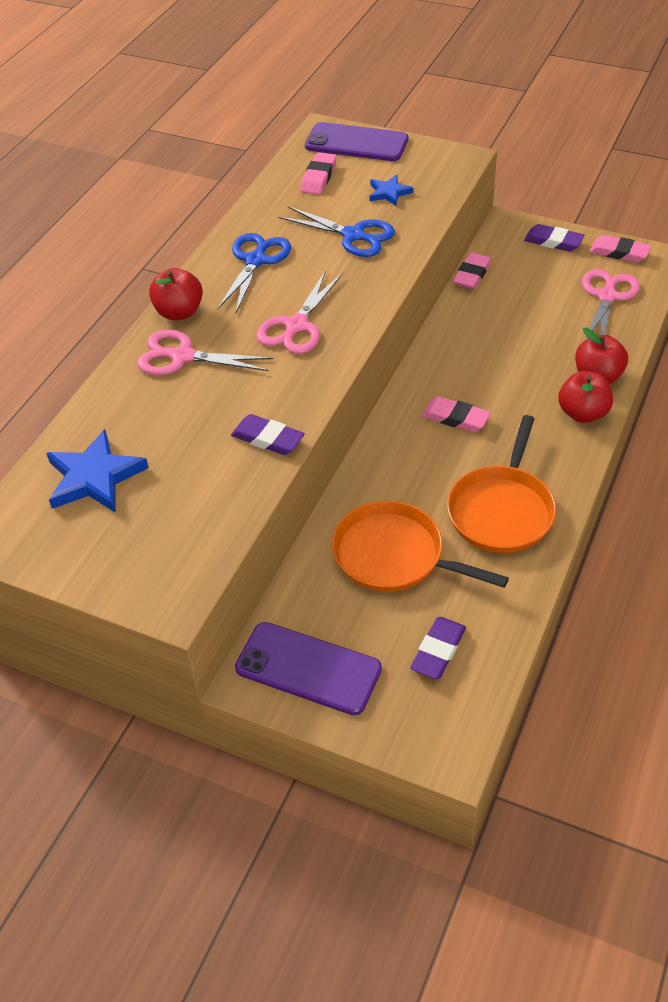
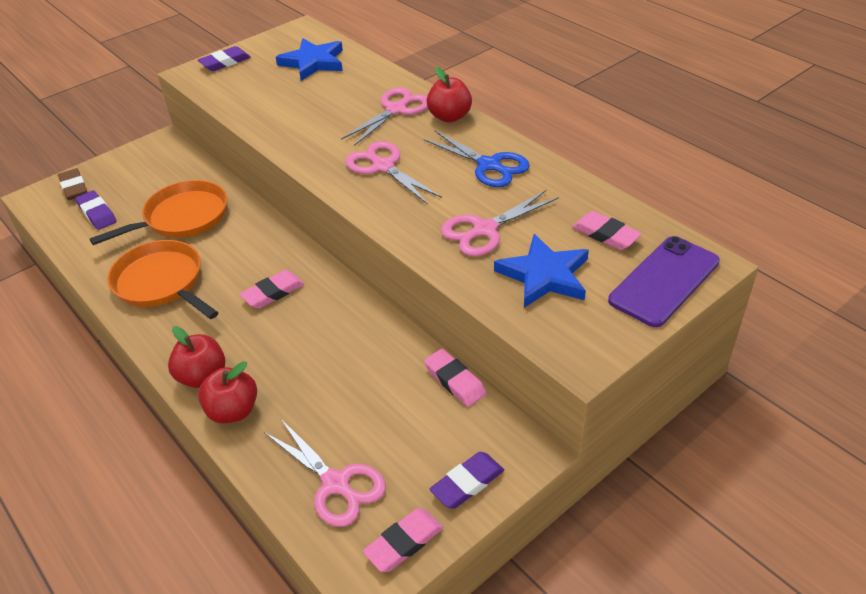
camera: 115 degrees right, 5 degrees down
(268, 439) = (276, 128): purple eraser -> purple eraser (225, 62)
(308, 668) = (146, 162): purple phone -> none
(353, 235) = (485, 229): blue scissors -> pink scissors
(389, 193) = (544, 275): blue star -> blue star, size x1.79
(406, 719) = (74, 187): none -> brown eraser

